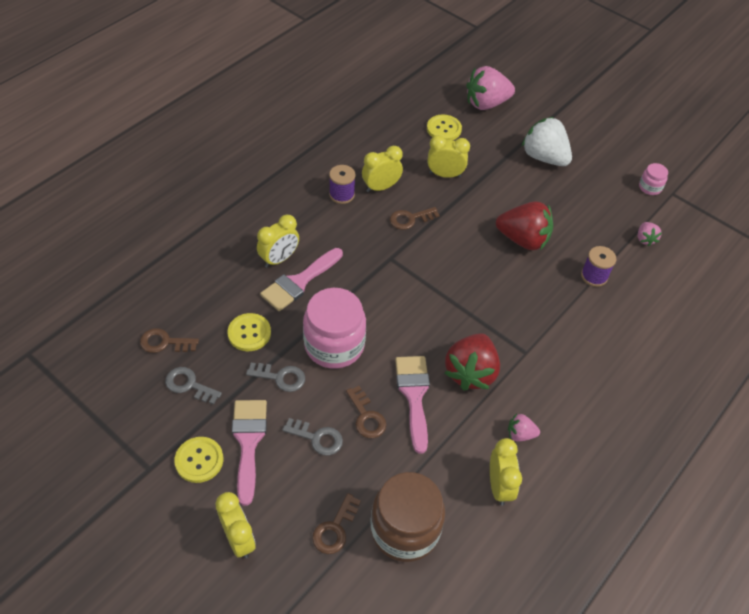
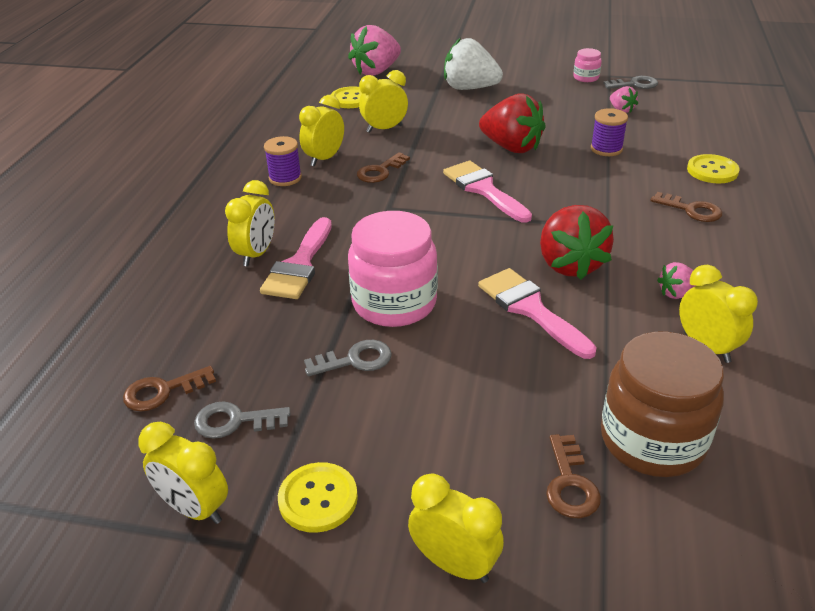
camera: 25 degrees left, 15 degrees down
(137, 431) = (195, 508): none -> yellow clock
(248, 442) = (371, 445): pink brush -> pink brush (484, 189)
(249, 333) = (276, 335): yellow button -> yellow button (712, 171)
(317, 438) = (457, 399): grey key -> grey key (634, 84)
(366, 417) = (496, 352): brown key -> brown key (691, 210)
(523, 239) = (511, 147): red strawberry -> red strawberry turned 45 degrees clockwise

